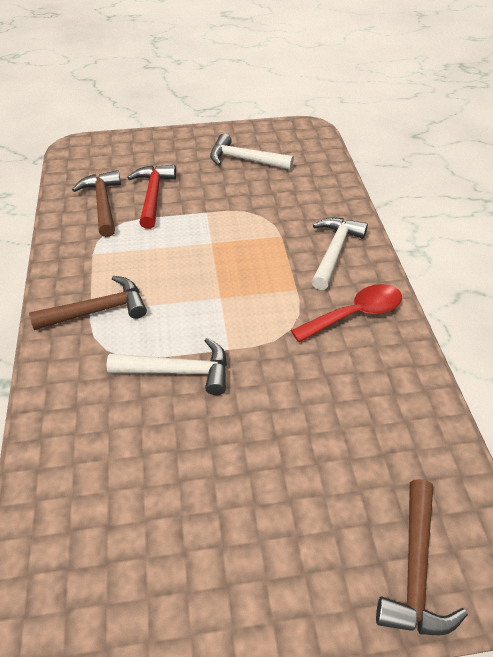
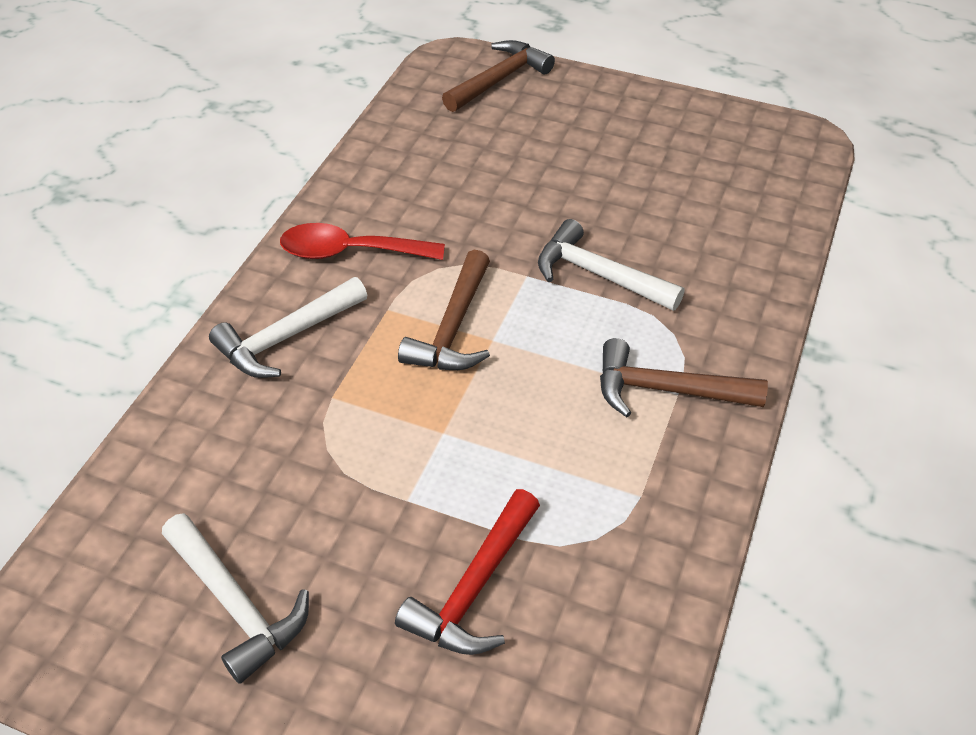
camera: 150 degrees left, 0 degrees up
(103, 204) = (579, 612): brown hammer -> brown hammer (453, 328)

